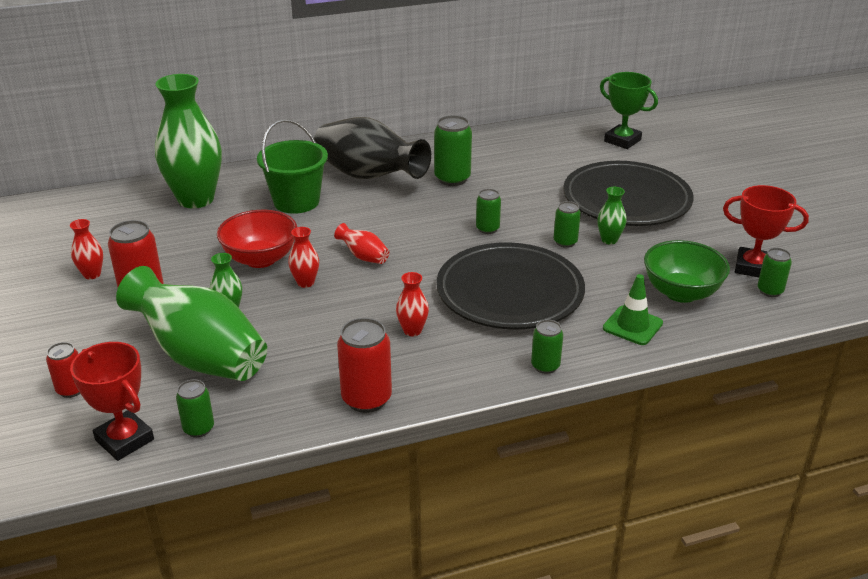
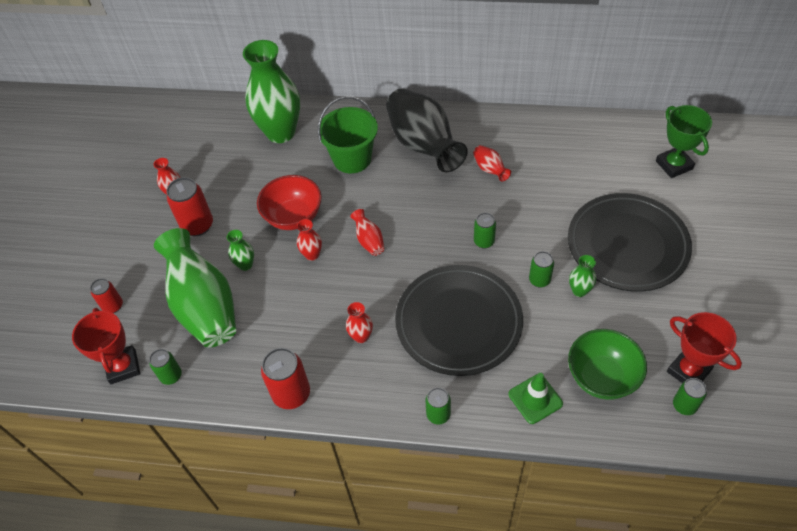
camera: 30 degrees right, 20 degrees up
(452, 179) = (490, 169): green can -> red vase

